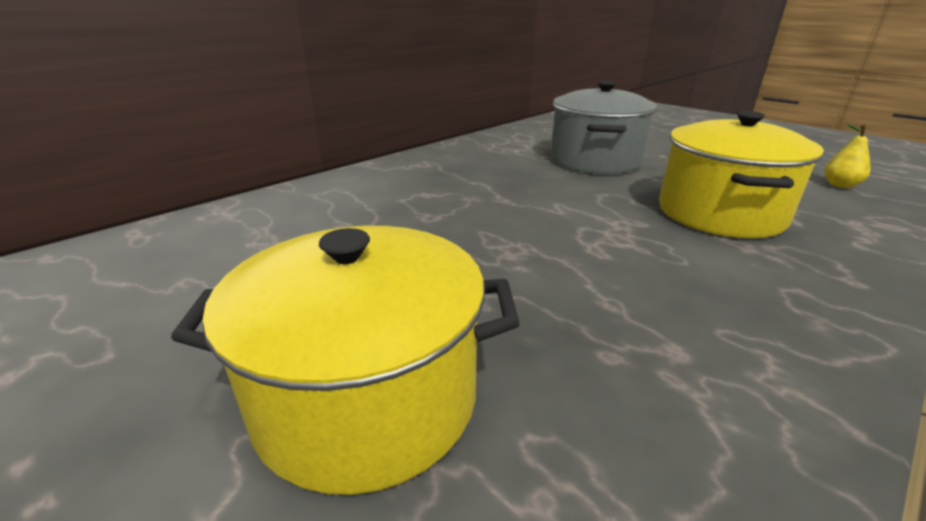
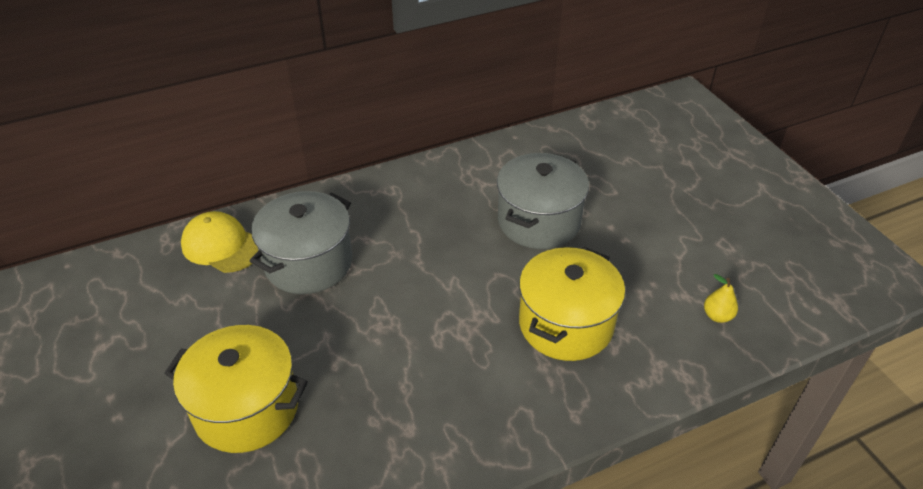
camera: 20 degrees right, 15 degrees up
(230, 225) = (222, 246): none -> yellow cap
(366, 220) = (308, 263): none -> grey pot

